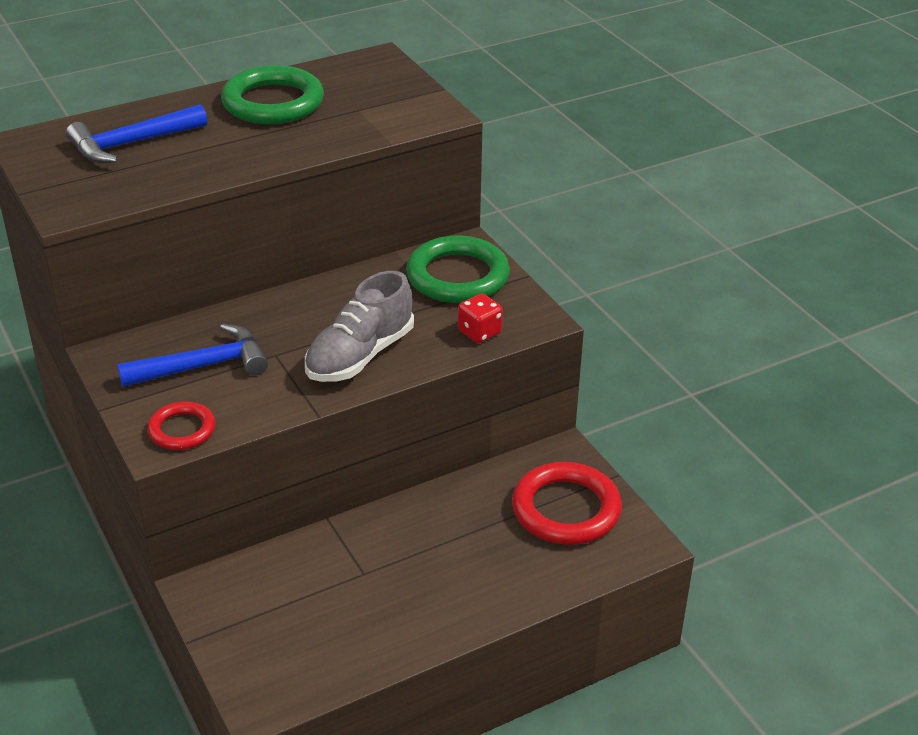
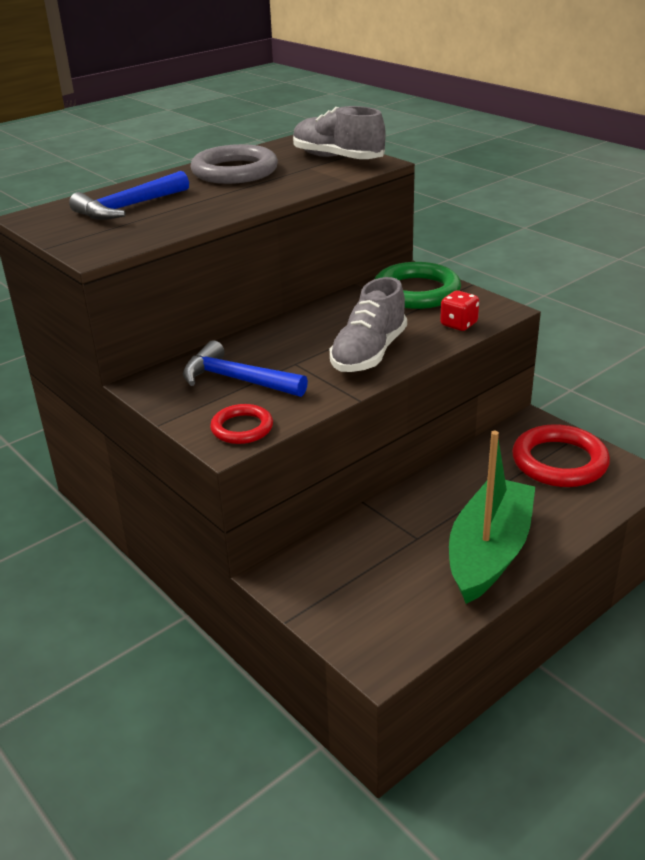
camera: 10 degrees left, 5 degrees down
(204, 366) = (236, 380): blue hammer -> blue hammer turned 120 degrees counterclockwise
(273, 102) = (235, 171): green ring -> grey ring
(399, 99) = (337, 158): none -> grey shoe
(431, 605) = (489, 552): none -> green boat

